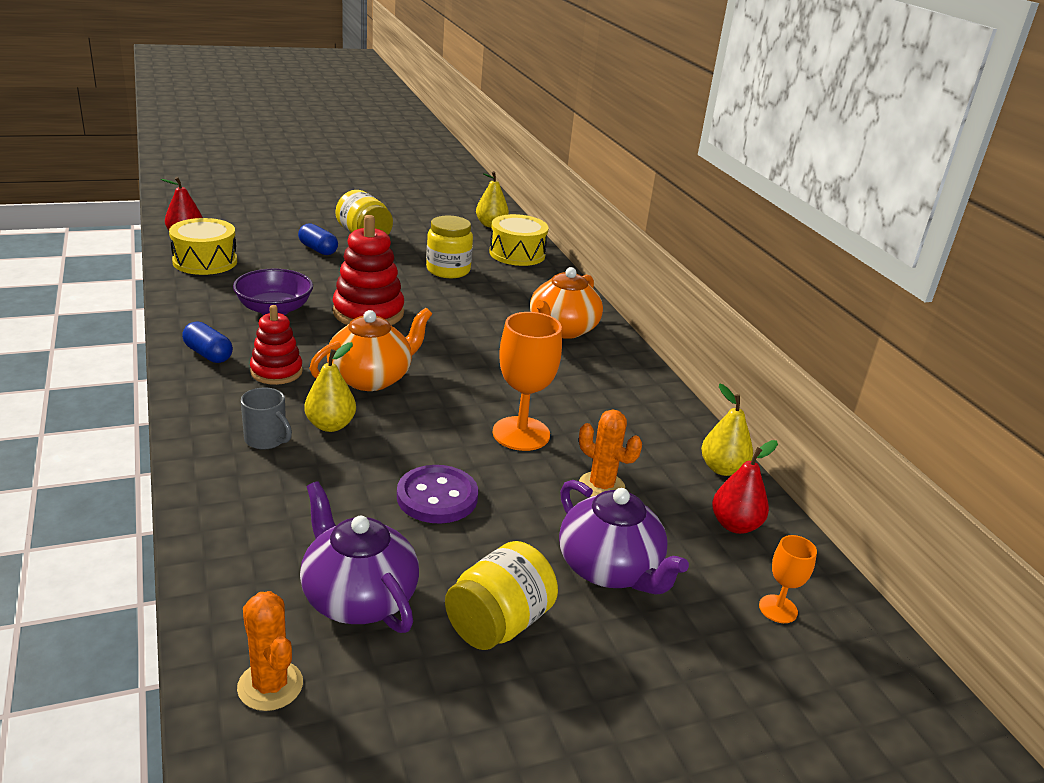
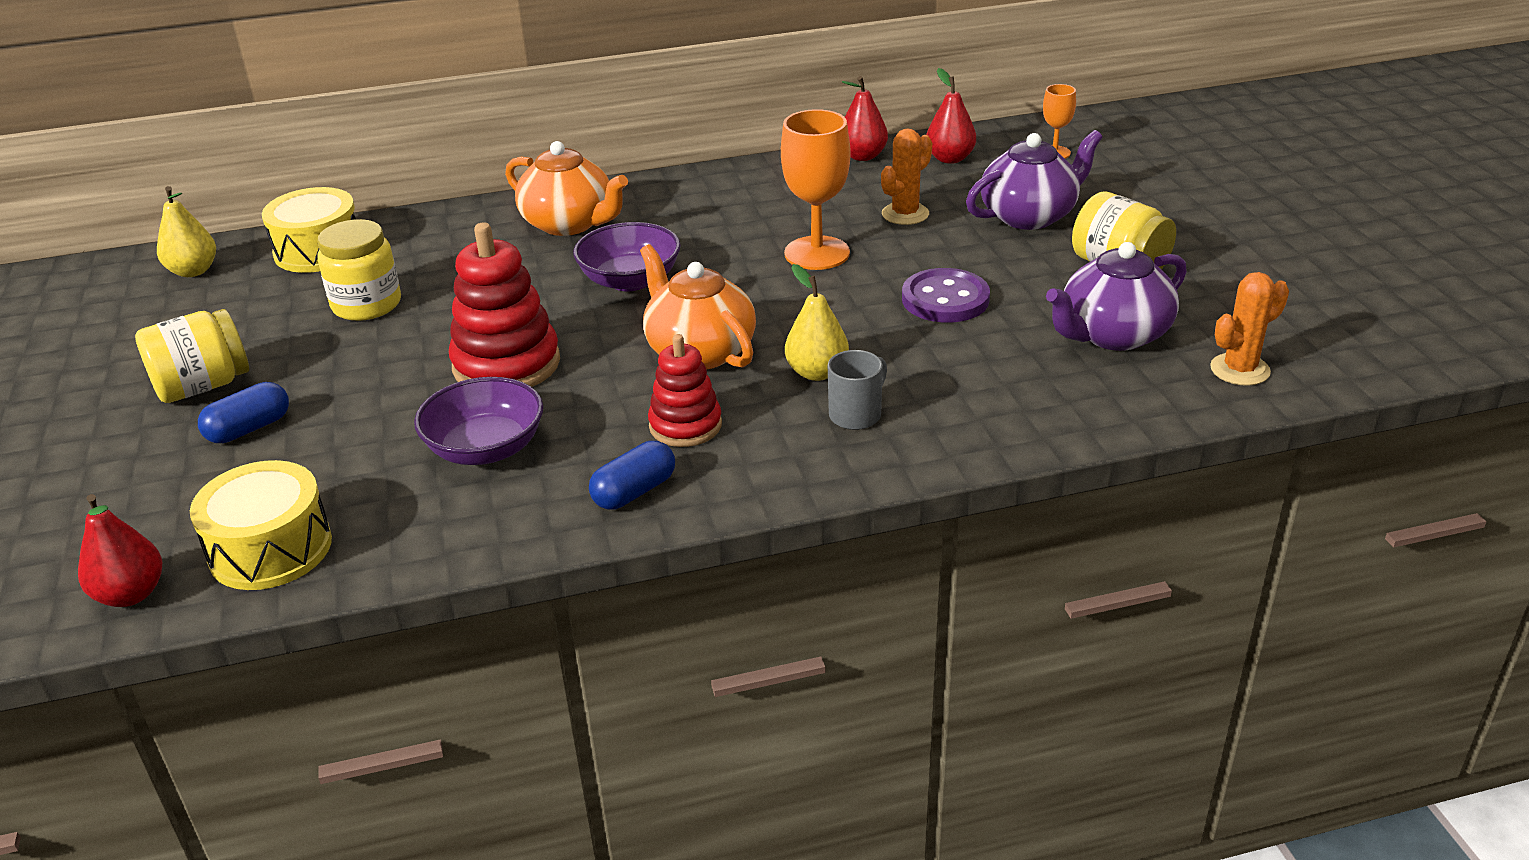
camera: 80 degrees left, 5 degrees up
(476, 352) = (630, 280): none -> purple bowl
(722, 469) = (862, 156): yellow pear -> red pear

